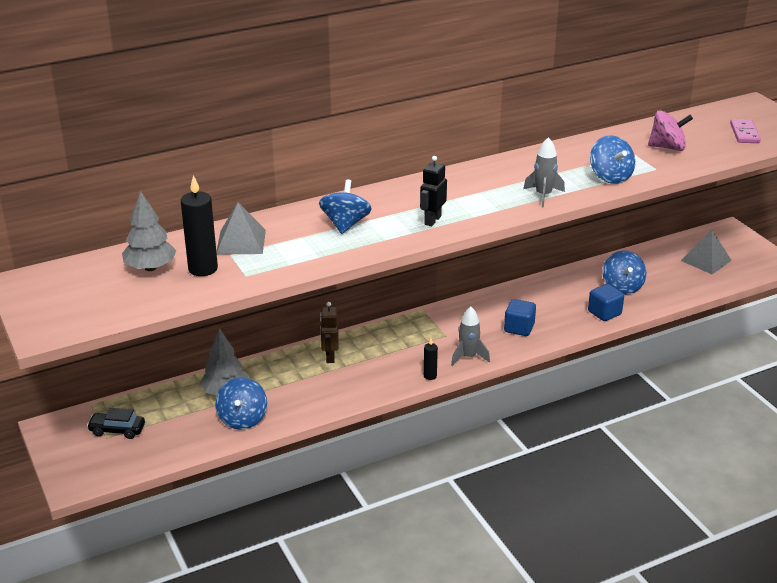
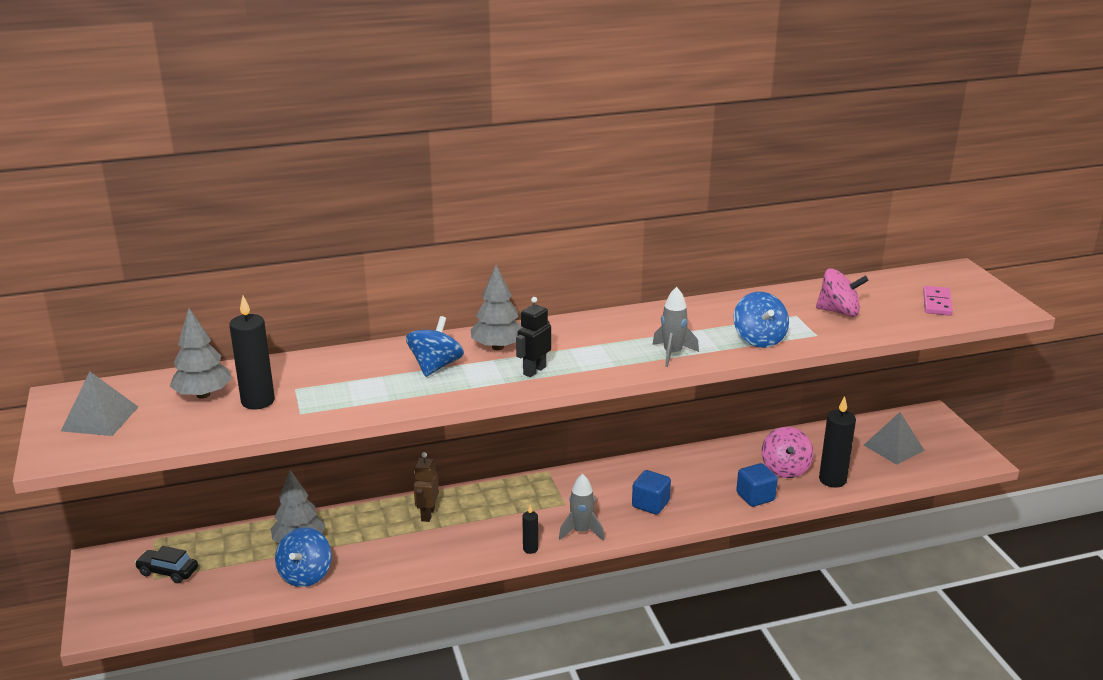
camera: 10 degrees right, 5 degrees down
(241, 242) = (313, 375): grey pyramid -> grey pyramid (100, 418)
(392, 202) = (498, 347): none -> grey tree
(622, 287) = (785, 469): blue spinning top -> pink spinning top
(663, 292) = (832, 480): none -> black candle

